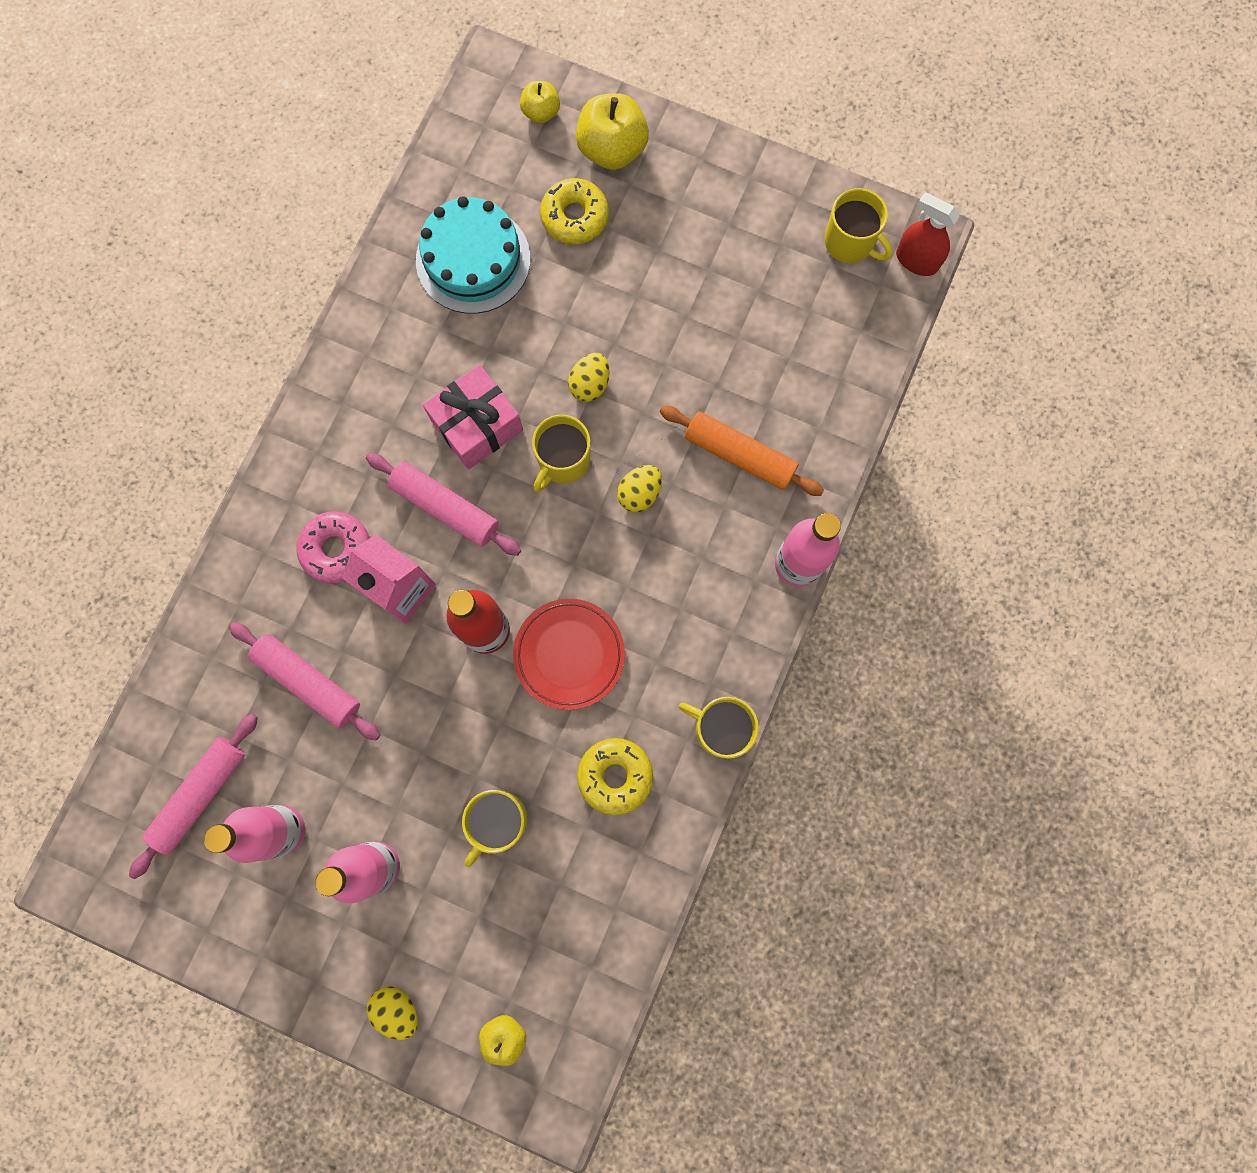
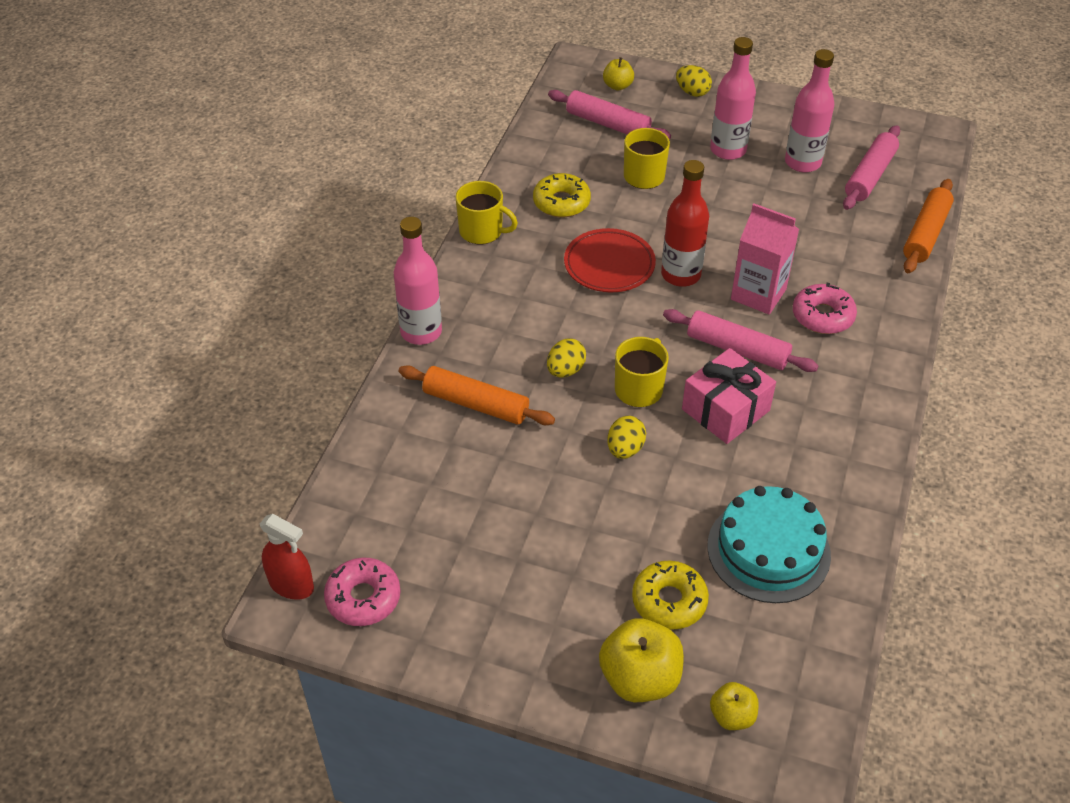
camera: 175 degrees right, 30 degrees down
(168, 676) = (926, 234): none -> orange rolling pin
(308, 682) = (814, 237): pink rolling pin -> pink rolling pin (608, 124)
(850, 242) = (363, 598): yellow mug -> pink donut

